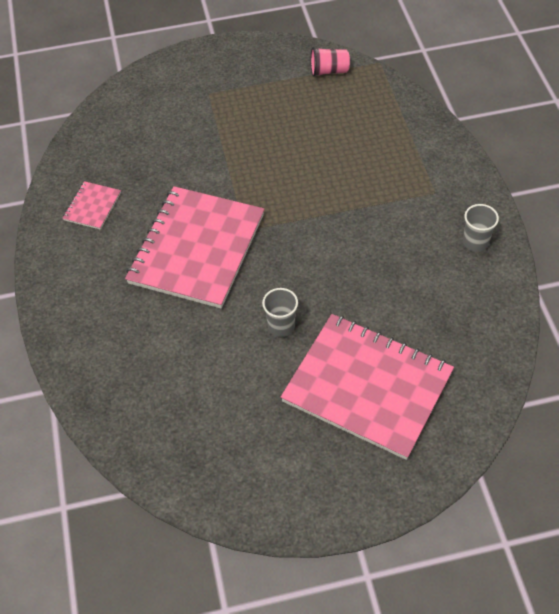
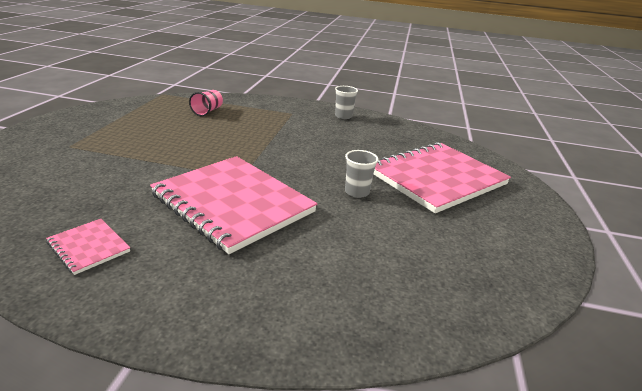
camera: 70 degrees left, 25 degrees down
(329, 71) = (139, 106): pink cup -> pink cup (207, 111)

